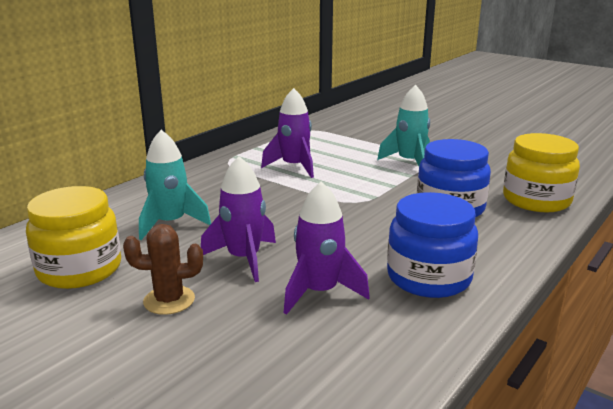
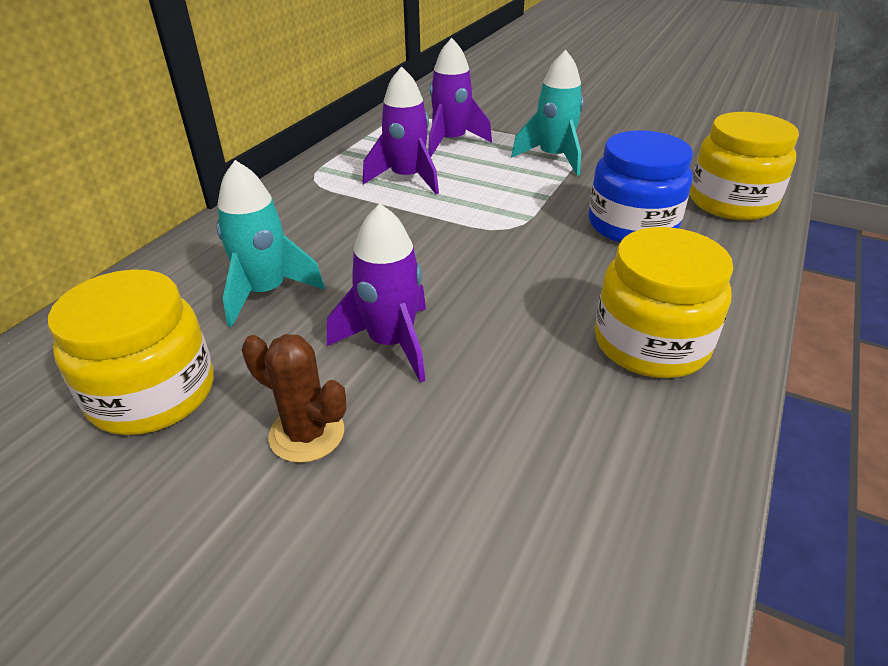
camera: 10 degrees left, 15 degrees up
(169, 300) = (307, 434): brown cactus -> brown cactus turned 45 degrees clockwise
(319, 292) = (516, 388): purple rocket -> purple rocket (451, 142)
(428, 277) = (650, 343): blue jar -> yellow jar

